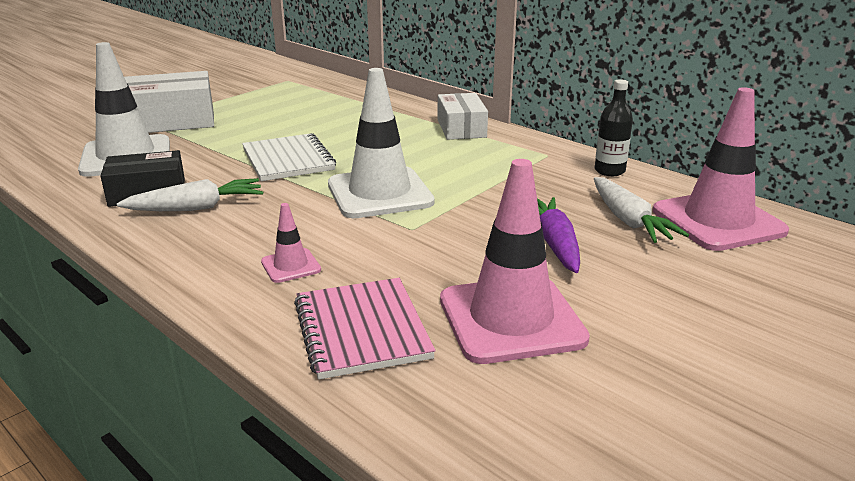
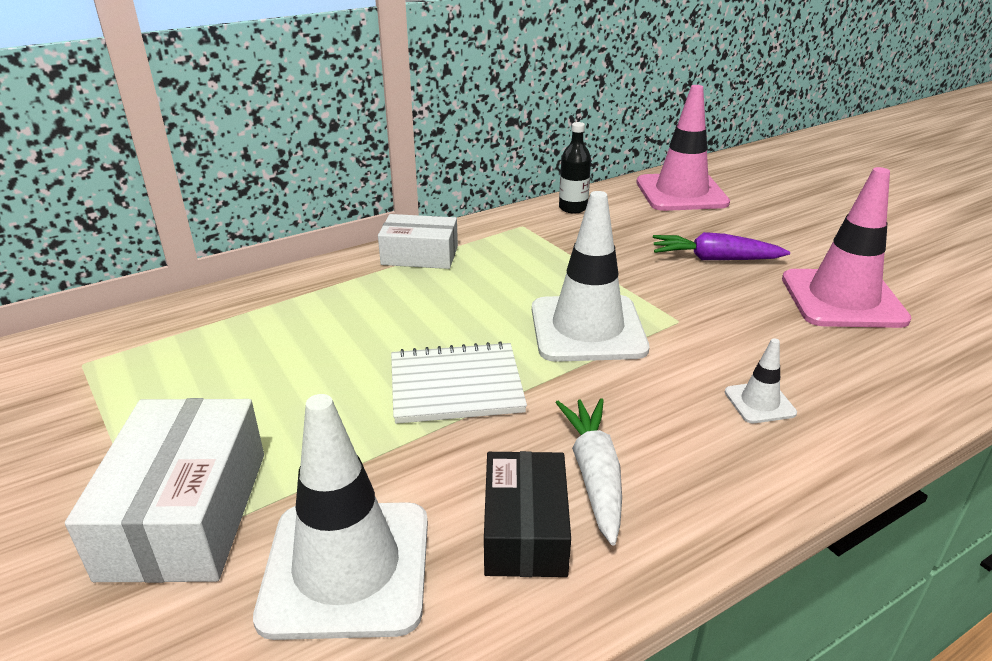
camera: 75 degrees left, 5 degrees up
(291, 266) = (759, 402): pink traffic cone -> white traffic cone
(362, 330) = (875, 370): pink notebook -> none
(629, 221) = (676, 222): white carrot -> none

